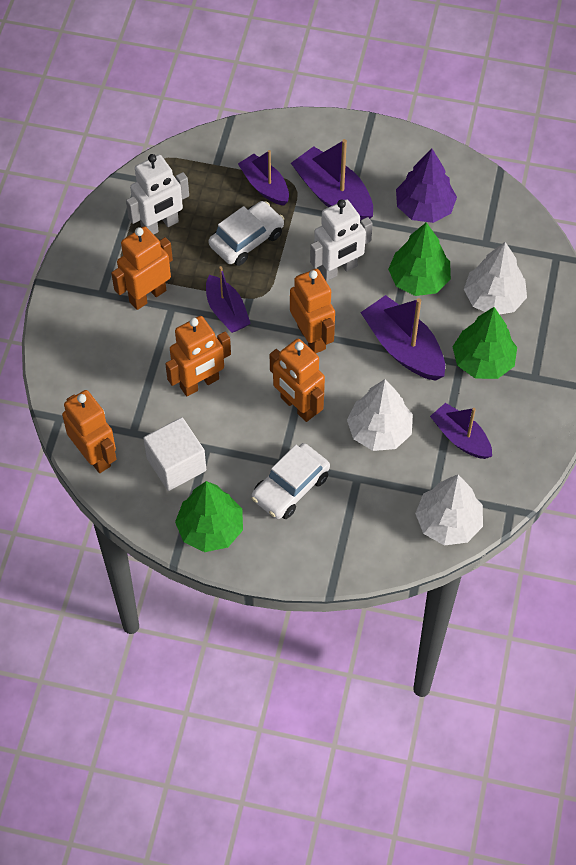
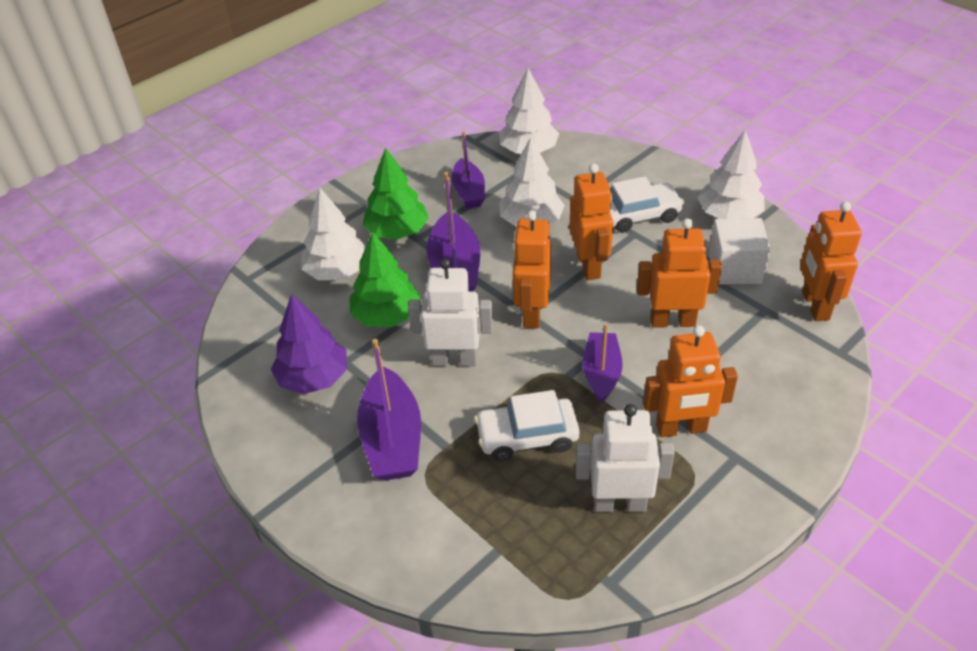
camera: 145 degrees left, 15 degrees down
(210, 529) = (729, 215): green tree -> white tree
(265, 186) = (459, 489): purple boat -> none

